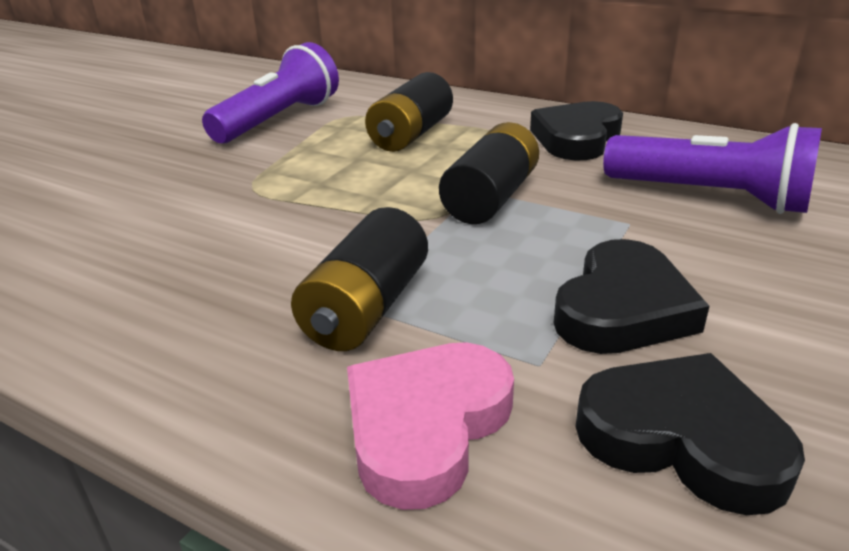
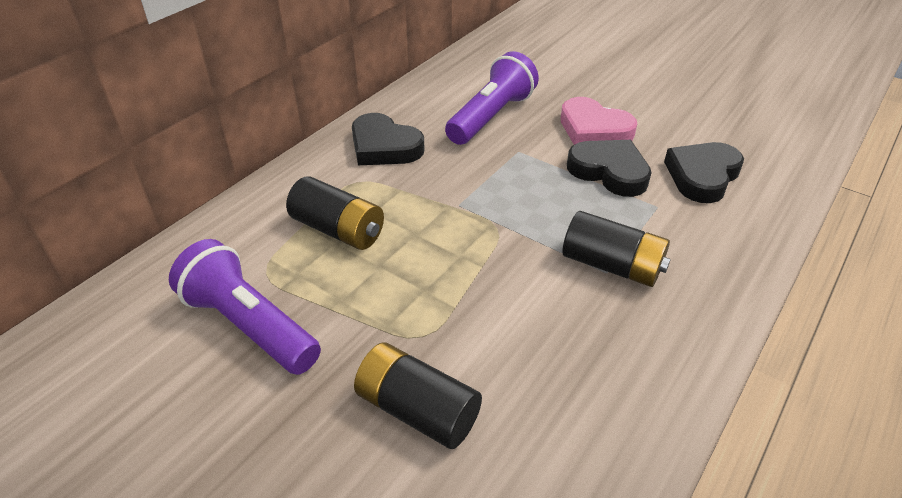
camera: 85 degrees left, 10 degrees up
(426, 426) = (710, 248): pink heart -> pink heart (593, 129)
(490, 198) = (474, 199): black battery -> black battery (417, 410)

